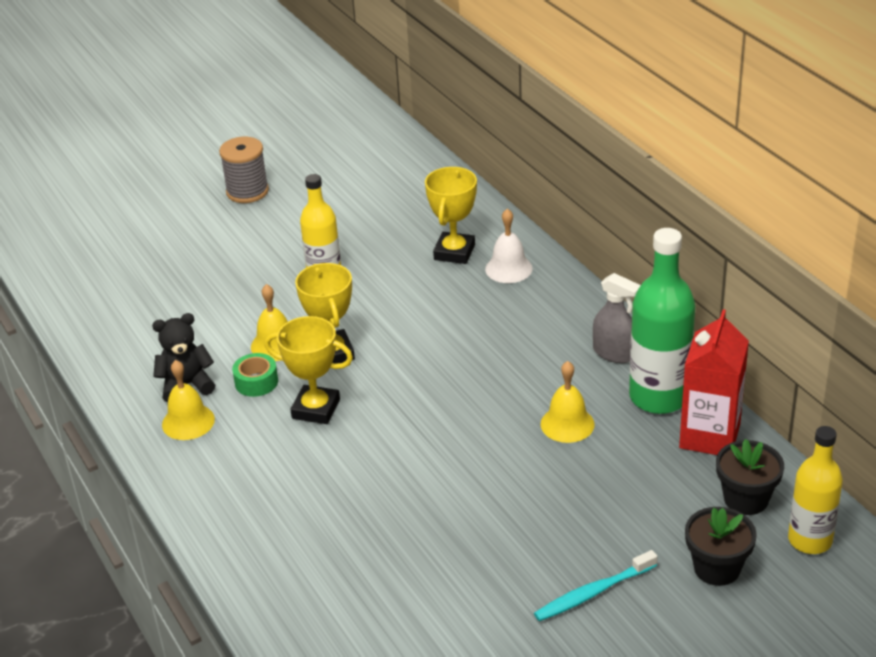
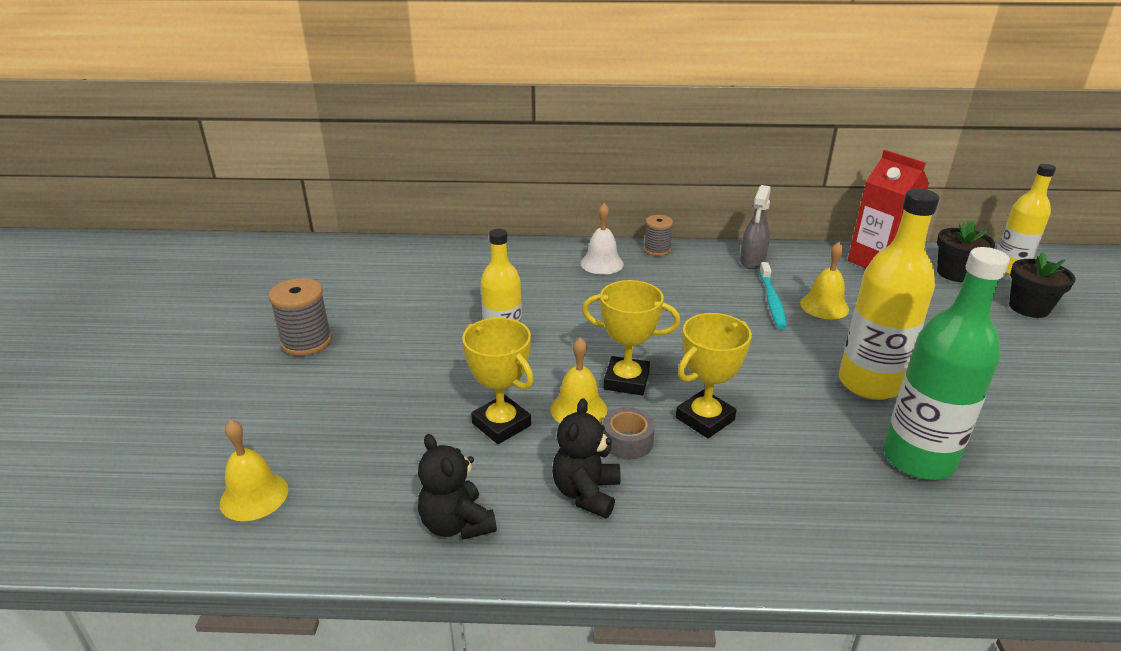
camera: 60 degrees left, 5 degrees down
(118, 346) = (456, 524): none -> black teddy bear
(188, 422) = (653, 514): yellow bell -> yellow bell (254, 496)
(256, 382) = (627, 441): green tape -> grey tape
(449, 484) = (869, 383): none -> yellow bottle
(454, 252) = (551, 277): yellow trophy -> yellow trophy (501, 424)
(572, 288) = (657, 250): none -> grey spool
(593, 593) = (1043, 365): turquoise toothbrush -> turquoise toothbrush (772, 301)
(614, 353) = (752, 261): grey spray bottle -> grey spray bottle turned 135 degrees clockwise
(658, 397) = (818, 263): green bottle -> green bottle (918, 459)

